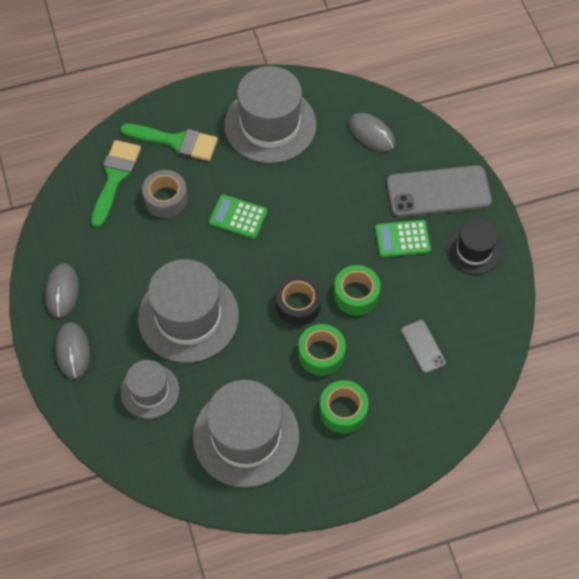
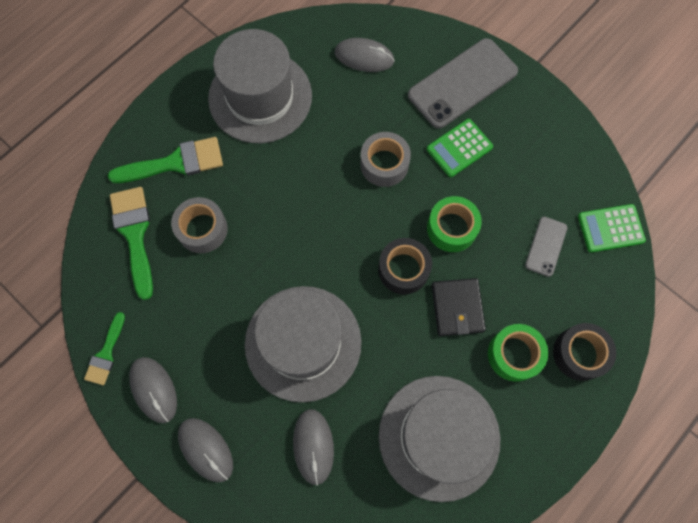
camera: 30 degrees left, 10 degrees up
(44, 249) = (106, 353): none -> green brush
(149, 391) = (313, 446): grey hat -> grey mouse
(238, 217) = (288, 210): green calculator -> green calculator (610, 228)
(321, 354) = (457, 308): green tape -> black wallet
(334, 221) = (384, 164): none -> grey tape
(395, 438) = (579, 354): none -> black tape
(423, 346) = (546, 246): grey phone -> grey phone turned 75 degrees clockwise
(474, 250) = (530, 124): black hat -> none

